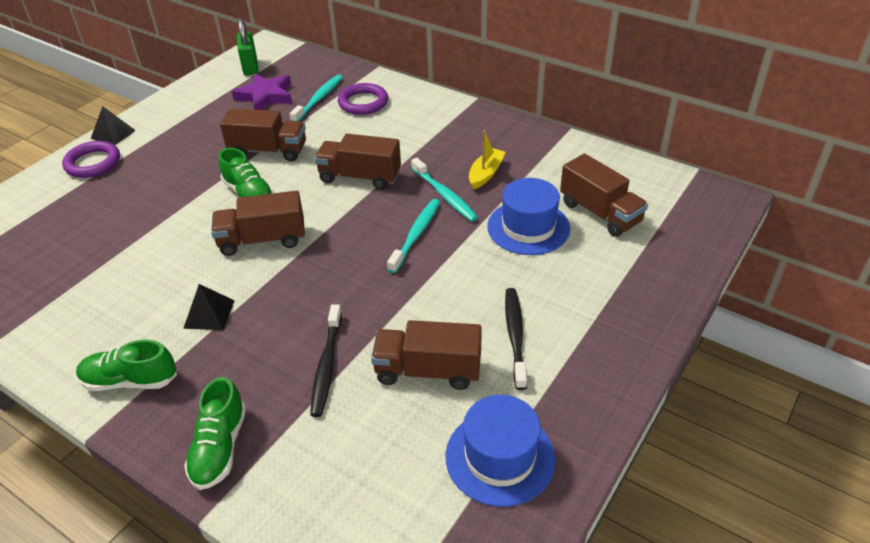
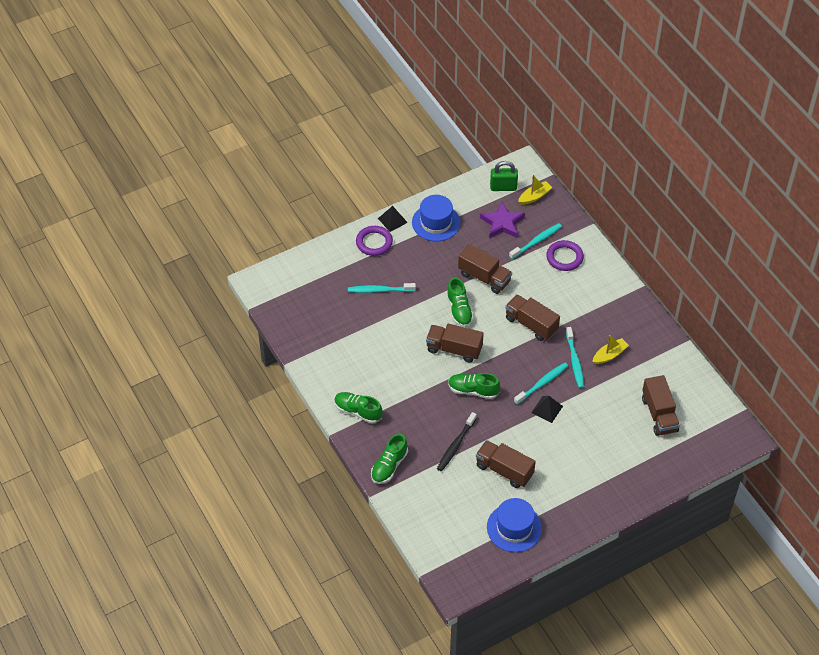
camera: 25 degrees right, 10 degrees up
(118, 210) = (379, 290): none -> turquoise toothbrush
(209, 314) = (408, 388): black pyramid -> black pyramid (547, 409)
(250, 67) = (503, 187): green padlock -> green padlock turned 75 degrees clockwise
(293, 64) = (534, 196): none -> yellow boat
(317, 280) = (473, 390): none -> green shoe
(515, 336) = (559, 471): black toothbrush -> none
(528, 227) = (610, 406): blue hat -> blue hat (436, 222)

